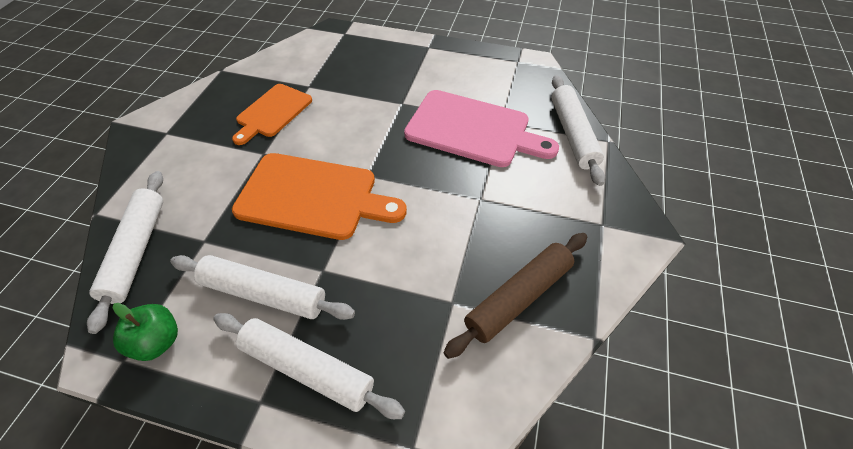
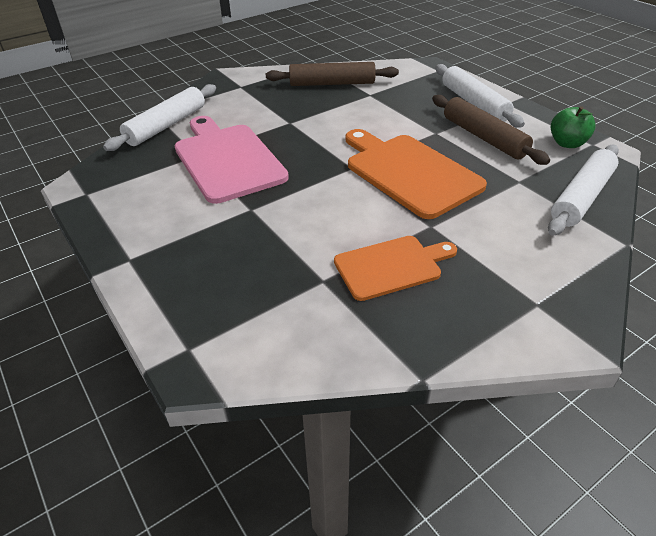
camera: 140 degrees left, 10 degrees down
(264, 294) = (483, 137): white rolling pin -> brown rolling pin

